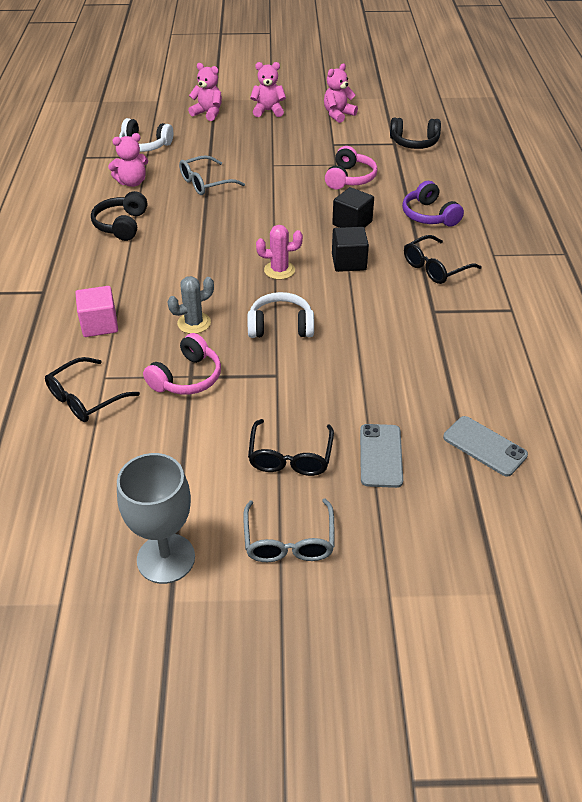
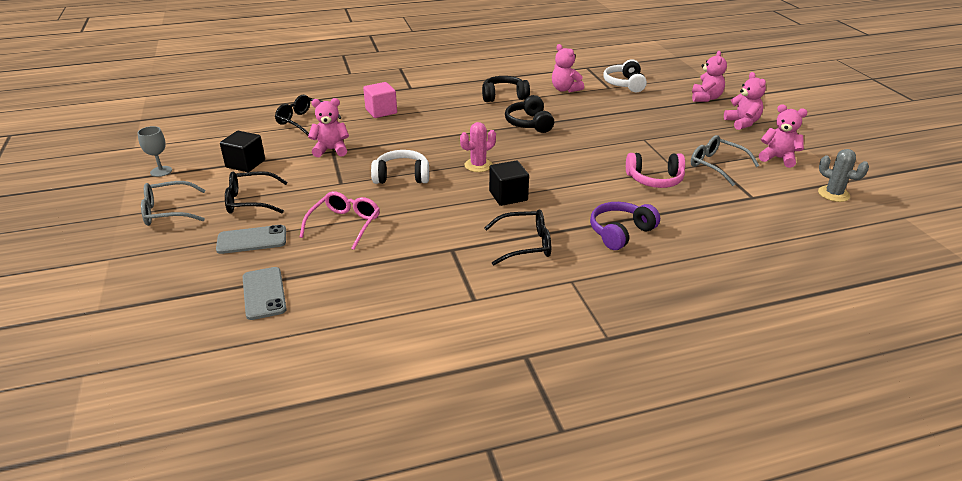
camera: 75 degrees right, 10 degrees down
(166, 558) = (161, 171): grey goblet -> grey goblet, size x0.54
(187, 377) = (331, 150): pink headphones -> pink teddy bear
(194, 323) = (394, 142): grey cactus -> grey cactus (833, 194)
(205, 183) = (587, 116): grey glasses -> grey glasses (716, 165)
(279, 270) = (478, 165): pink cactus -> pink cactus turned 75 degrees clockwise
(280, 326) = (402, 176): white headphones -> white headphones turned 75 degrees counterclockwise
(352, 223) = (574, 190): black cube -> black cube (245, 164)
(369, 378) = (345, 225): none -> pink glasses
(414, 142) = (768, 209): black headphones -> black headphones (529, 123)
(435, 267) = (525, 244): black glasses -> black glasses turned 135 degrees clockwise
(484, 446) = (264, 293): grey phone -> grey phone turned 45 degrees counterclockwise

